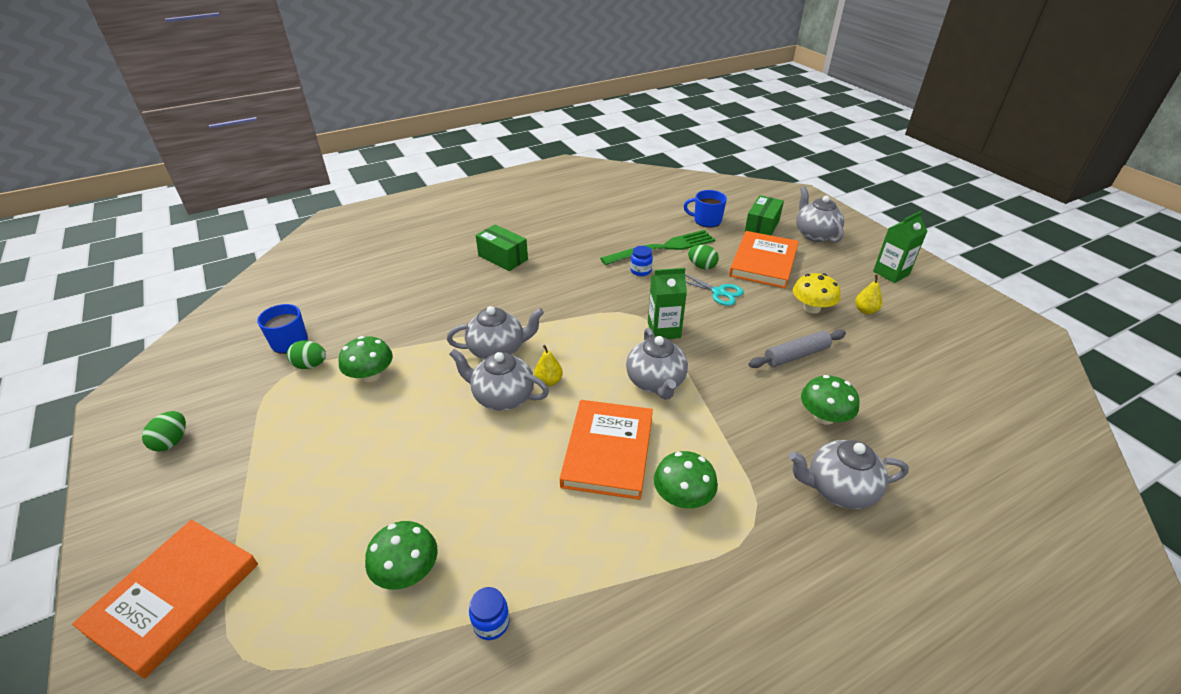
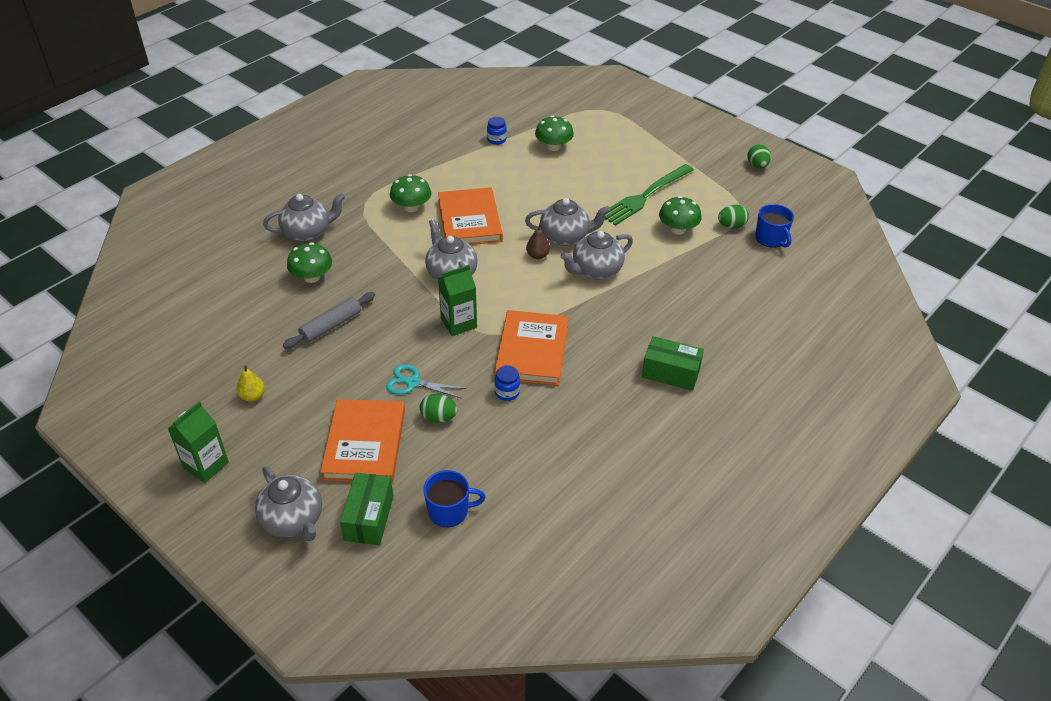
camera: 160 degrees right, 5 degrees up
(174, 597) = (659, 117): orange book -> orange book (532, 351)
(548, 381) = (537, 255): yellow pear -> brown pear
(663, 248) = (493, 438): green fork -> green fork (645, 197)
(811, 308) = (311, 385): yellow mushroom -> none

